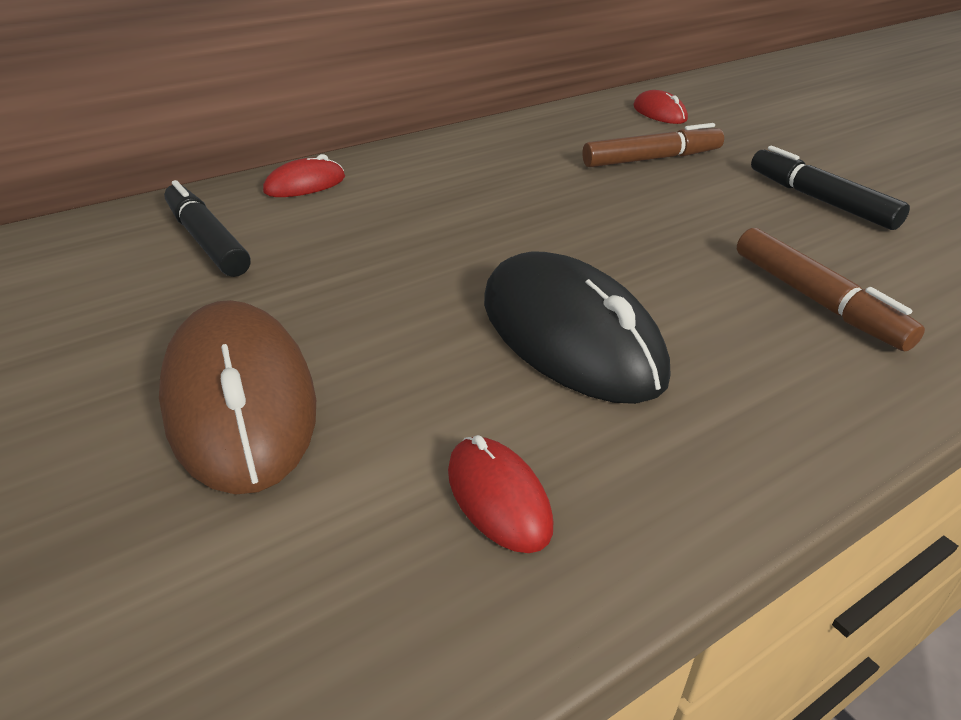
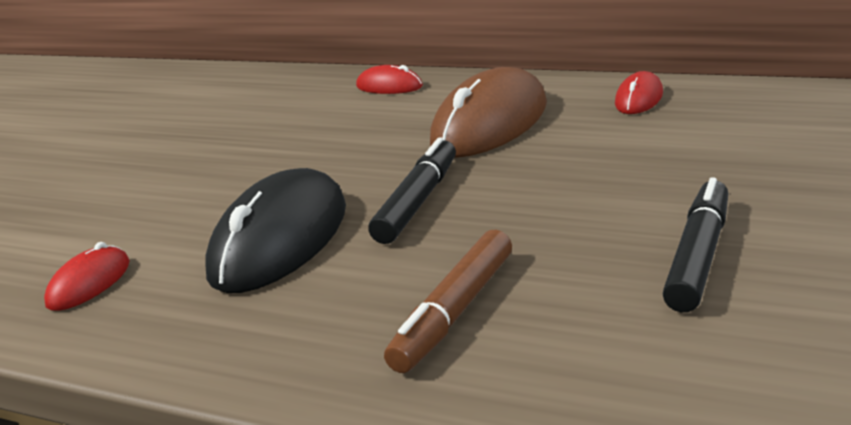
camera: 60 degrees right, 10 degrees down
(207, 241) = (277, 103): black marker -> black marker (418, 202)
(240, 401) = (123, 188): brown mouse -> brown mouse (490, 124)
(652, 159) = (654, 157): brown marker -> none
(659, 113) = (793, 118): red mouse -> red mouse (639, 98)

